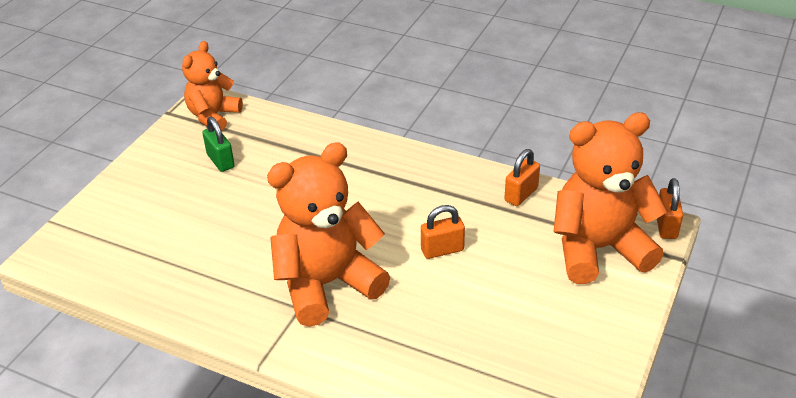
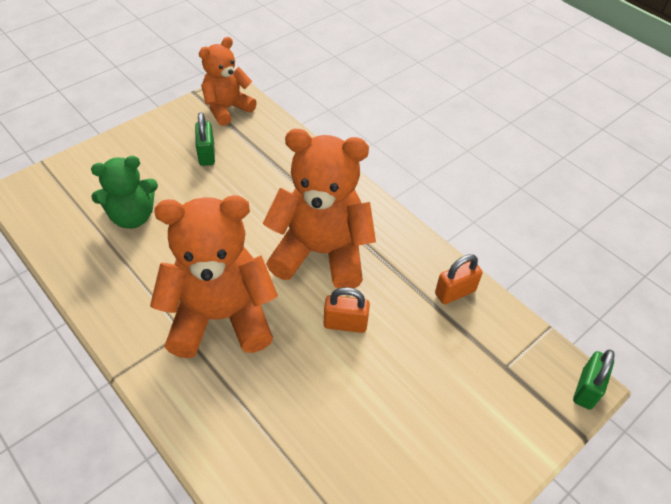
camera: 20 degrees right, 10 degrees up
(183, 235) = (132, 217): none -> green teddy bear
(598, 249) = (500, 387): orange teddy bear -> orange teddy bear (321, 253)
(666, 226) = (586, 389): orange padlock -> green padlock

